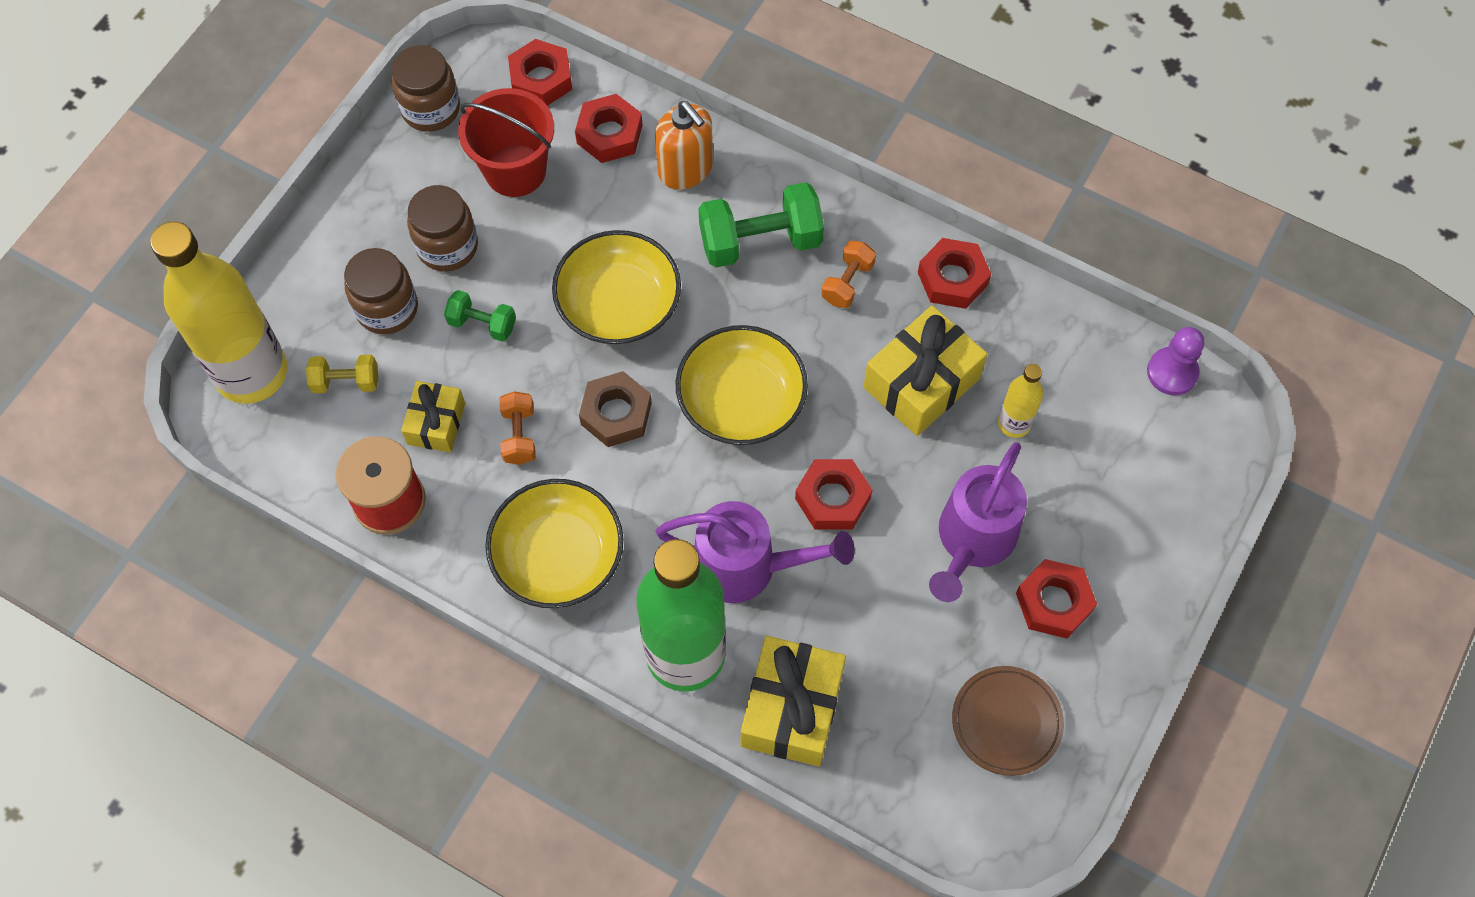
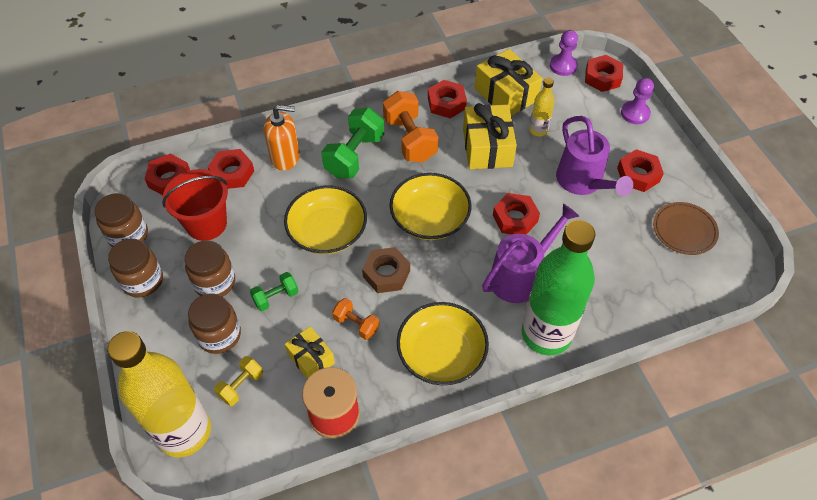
camera: 50 degrees left, 10 degrees down
(388, 175) = (142, 280): none -> brown jar
(792, 709) = (612, 309): yellow gift -> yellow gift (506, 94)
(847, 283) = (410, 139): orange dumbbell -> orange dumbbell, size x1.84
(1170, 527) = (635, 113): none -> purple pawn
(1201, 439) = (602, 77): none -> red nut

